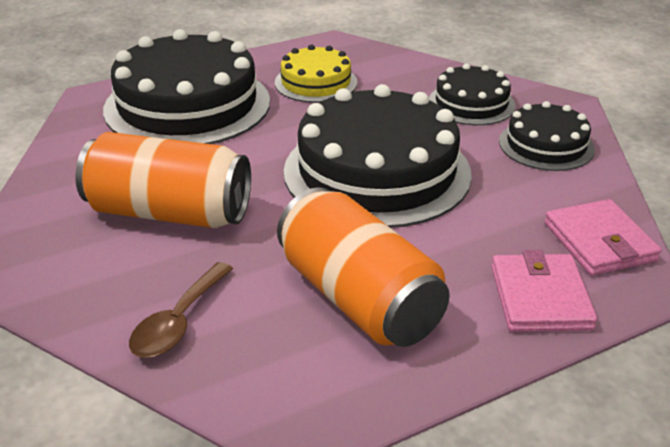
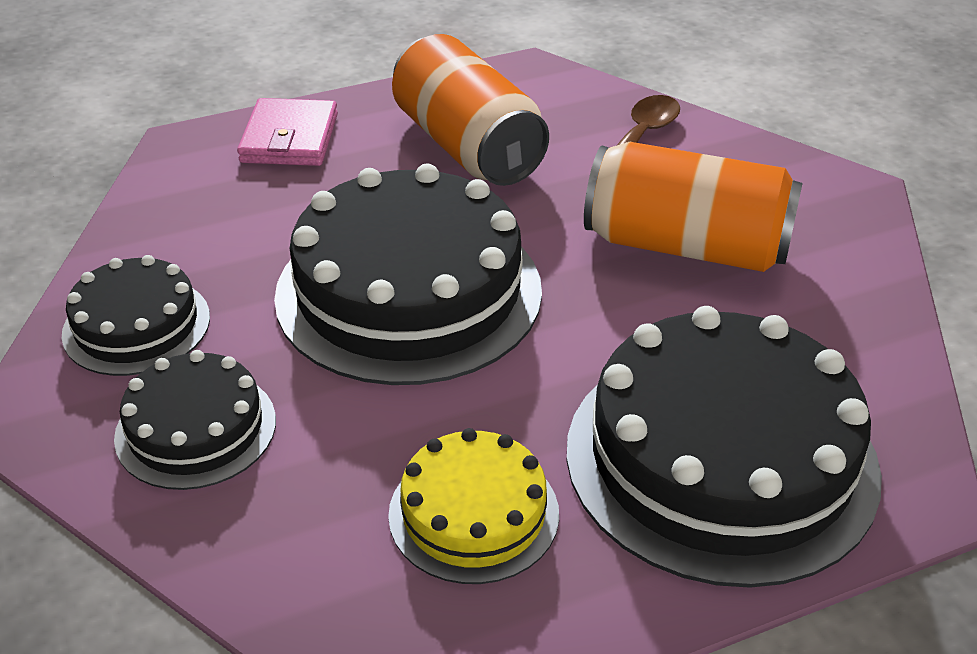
camera: 175 degrees left, 5 degrees up
(599, 242) = (185, 185): pink wallet -> none

